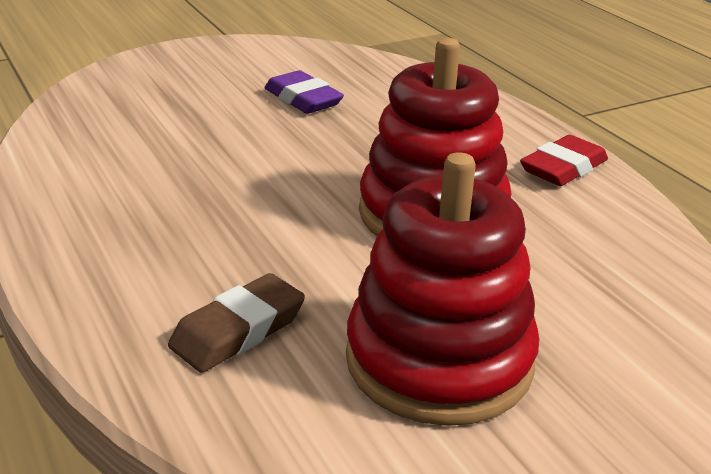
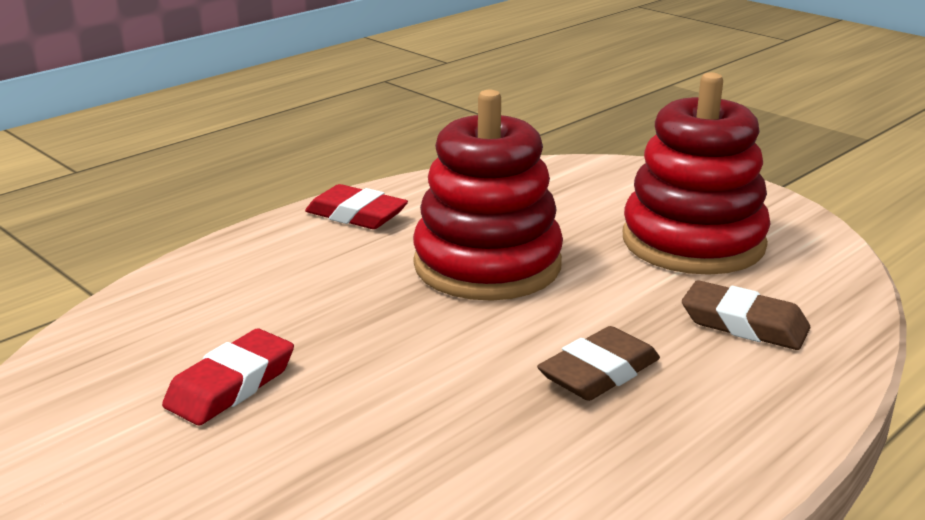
camera: 105 degrees left, 5 degrees down
(218, 227) = (599, 372): none -> brown eraser
(303, 99) = (231, 385): purple eraser -> red eraser

